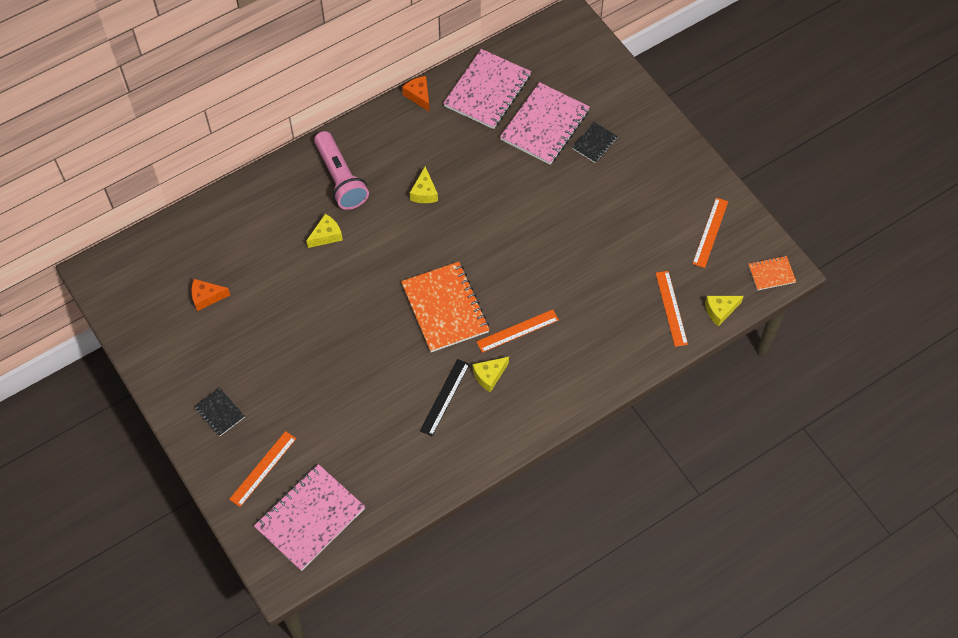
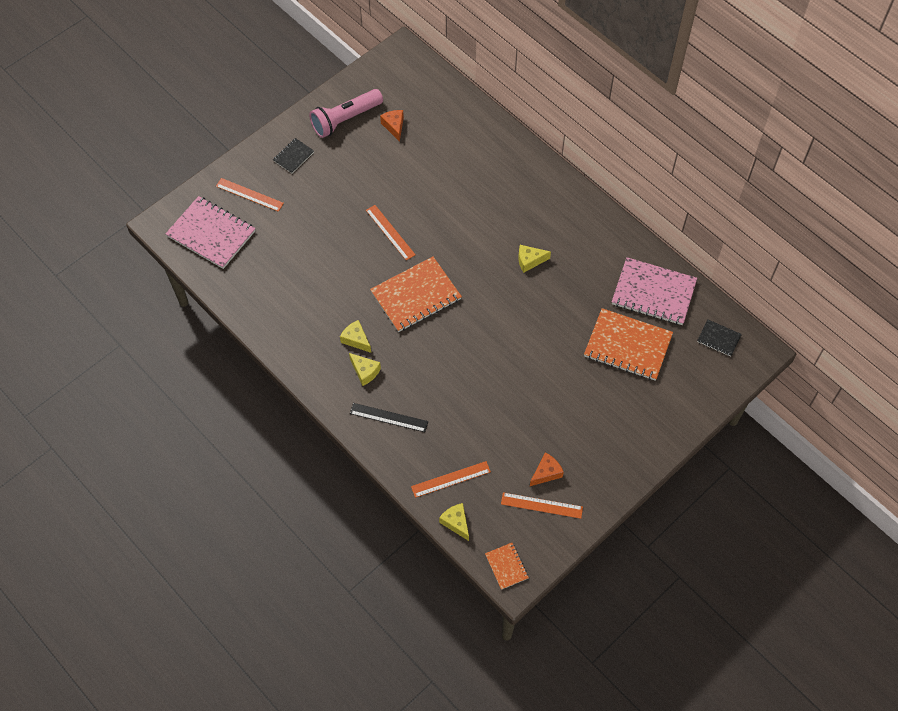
camera: 80 degrees right, 0 degrees up
(326, 235) = (469, 196): yellow cheese -> yellow cheese (365, 371)
(340, 178) = (529, 196): pink flashlight -> pink flashlight (345, 119)
(419, 96) = (632, 239): orange cheese -> orange cheese (546, 473)
(444, 397) = (330, 309): black ruler -> black ruler (389, 417)
(517, 331) = (404, 355): orange ruler -> orange ruler (390, 232)
(545, 125) = (627, 346): pink notebook -> orange notebook
(594, 143) = (618, 391): black notebook -> black notebook (718, 338)

